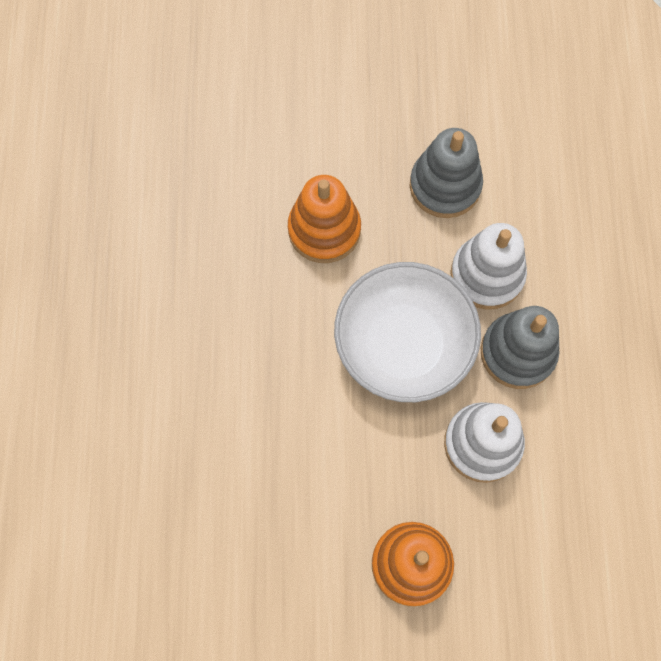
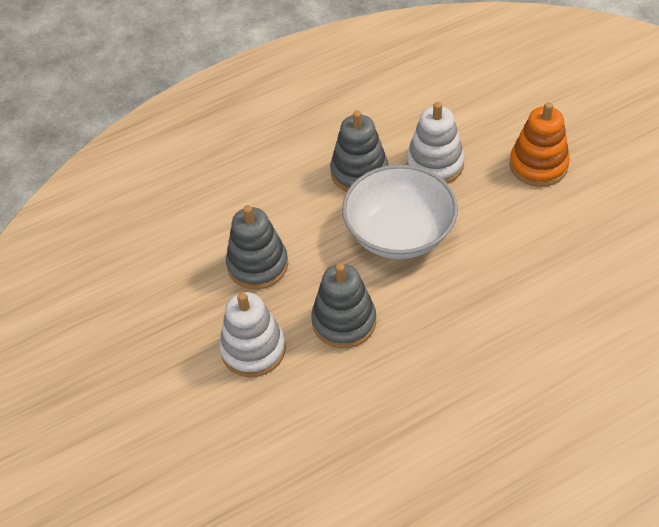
camera: 115 degrees left, 20 degrees down
(324, 230) = (344, 321): orange stacking toy -> grey stacking toy
(487, 275) = (314, 211): white stacking toy -> white stacking toy (253, 349)

